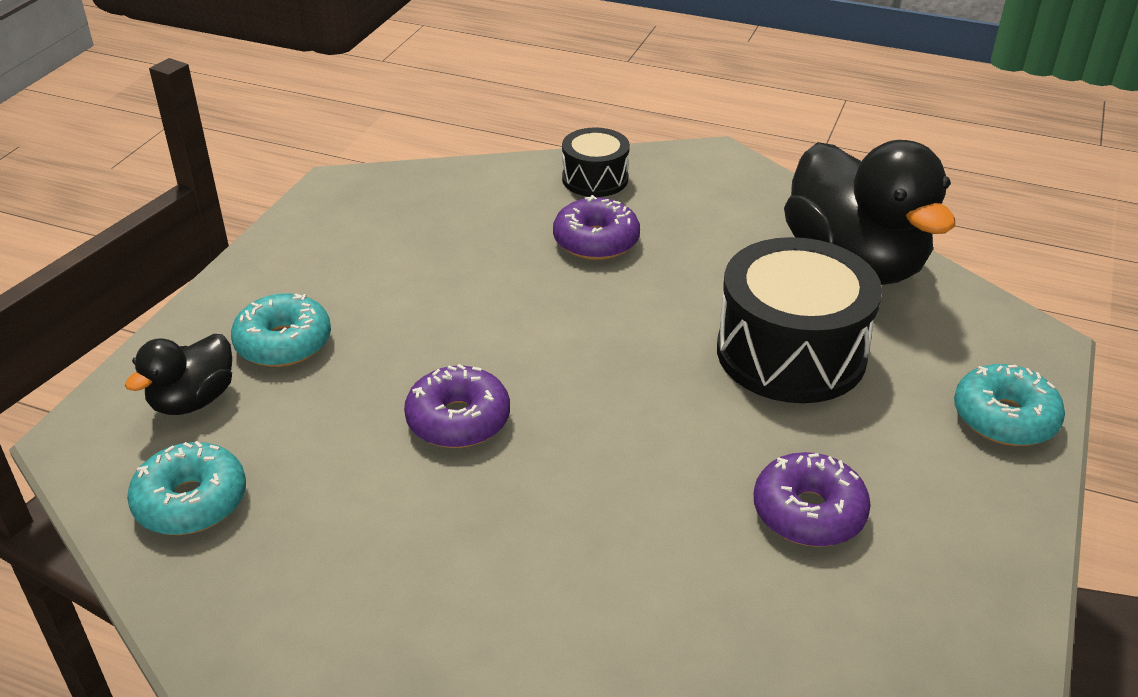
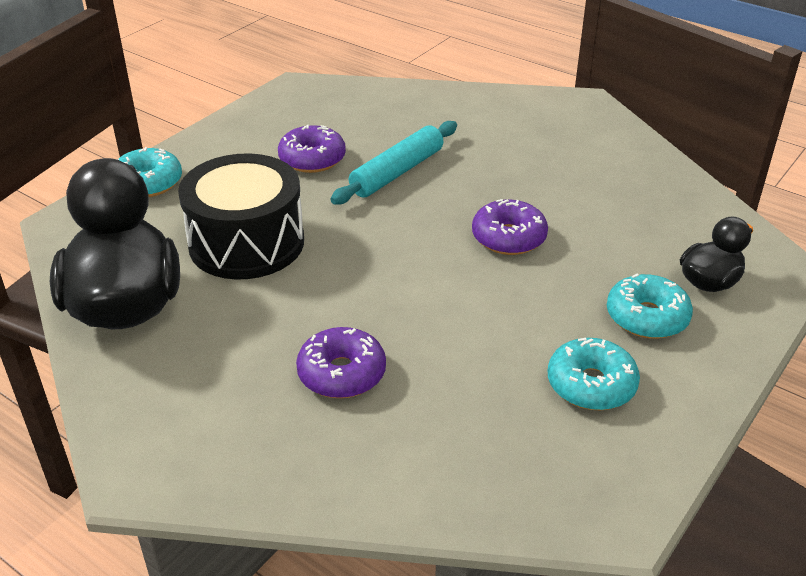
camera: 165 degrees left, 0 degrees up
(191, 502) = (688, 218): turquoise donut -> turquoise donut (591, 385)
(595, 179) = (300, 464): black drum -> none
(659, 510) = (397, 172): none -> turquoise rolling pin

